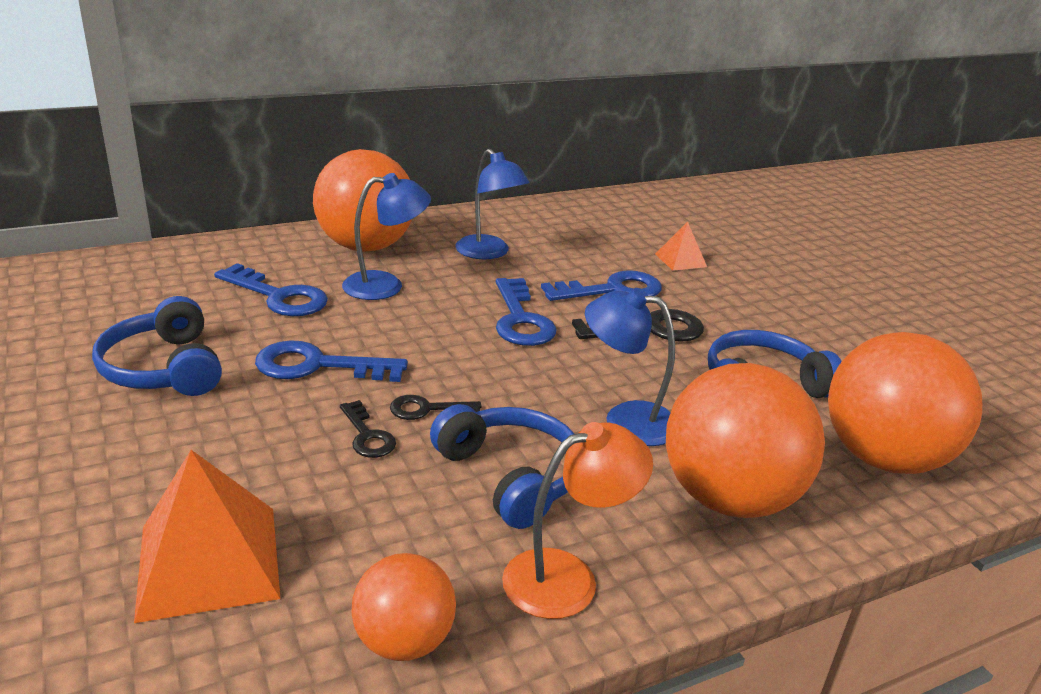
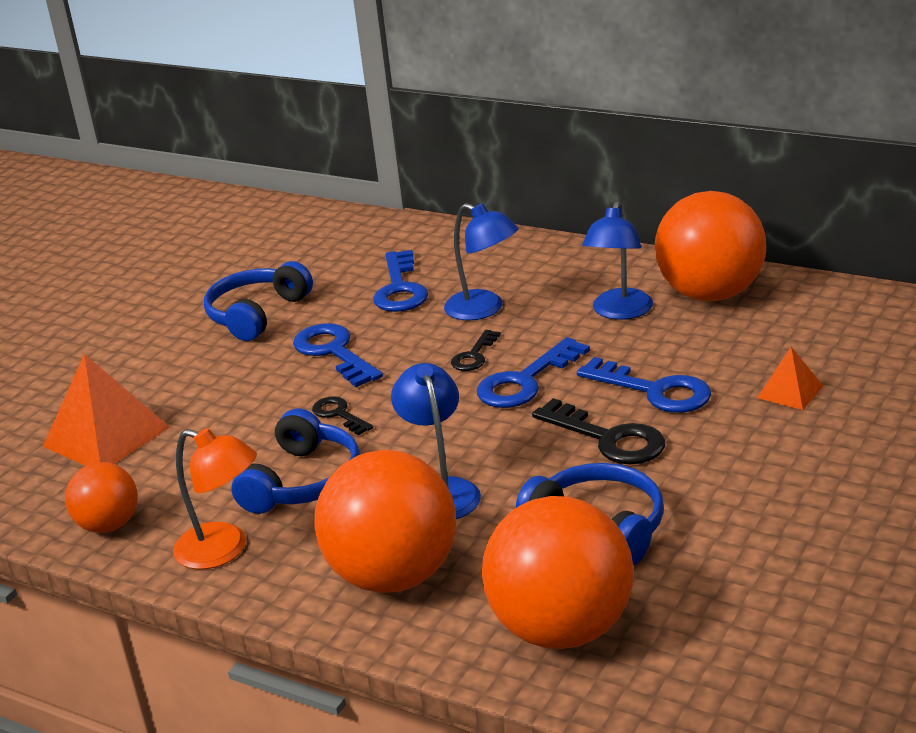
camera: 60 degrees right, 0 degrees up
(365, 247) = (532, 268): orange ball -> orange ball (710, 294)
(367, 435) = (279, 412): black key -> black key (474, 356)

